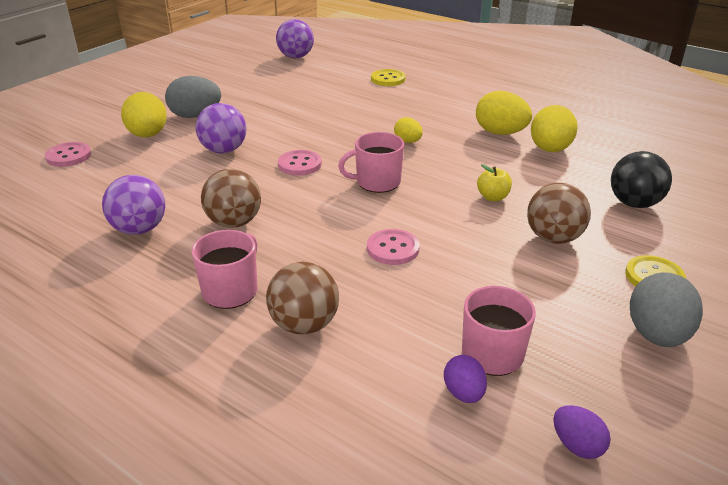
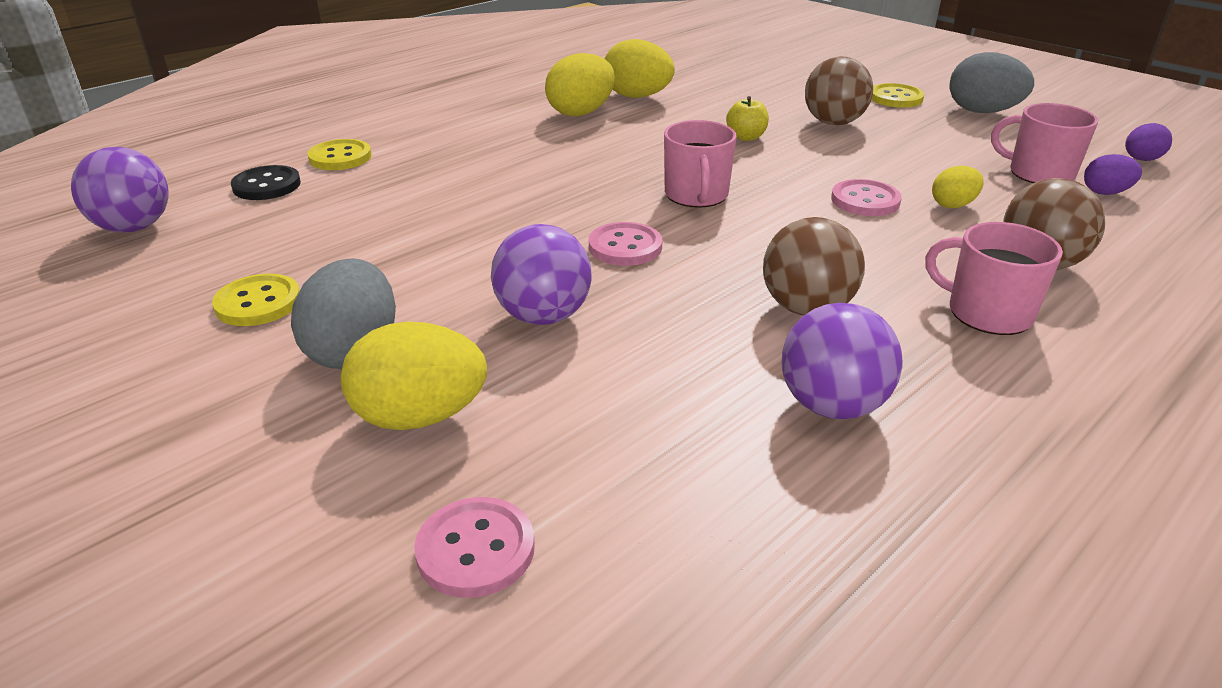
camera: 80 degrees left, 0 degrees up
(233, 91) = (258, 303): none -> yellow button
(346, 71) = (267, 185): none -> black button
(408, 141) = (580, 165): yellow egg -> yellow egg (953, 205)
(634, 203) = (765, 83): black ball -> none

